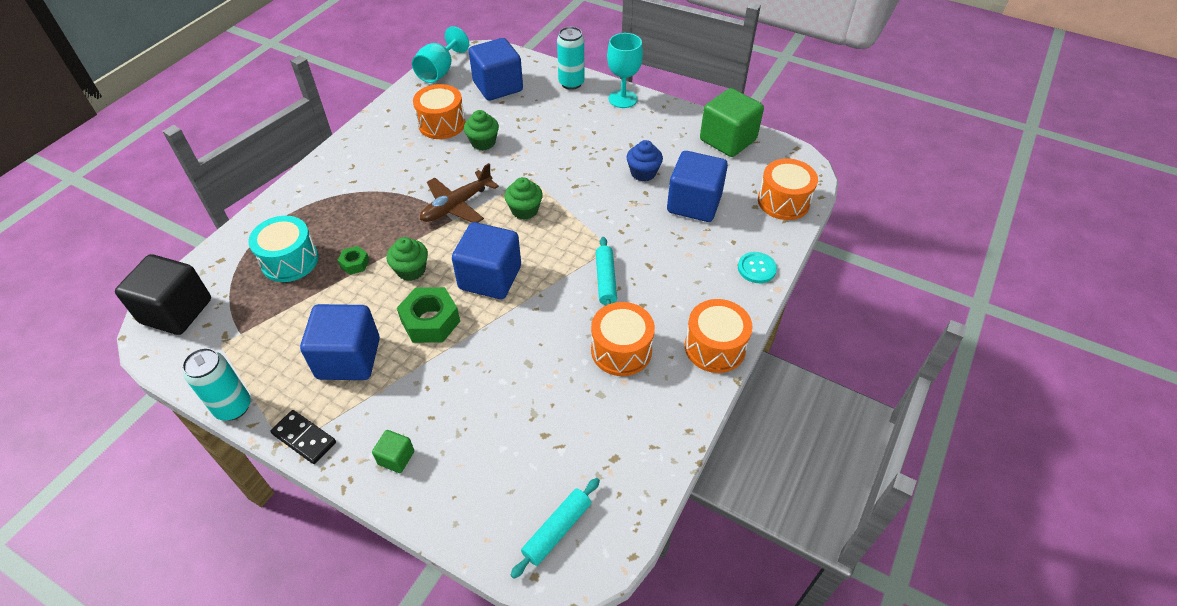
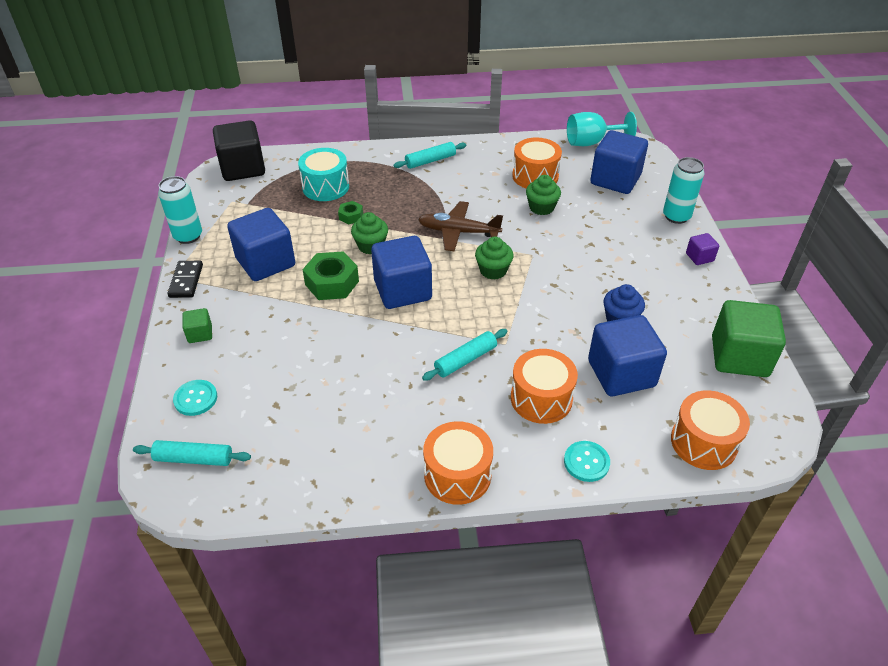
camera: 55 degrees right, 5 degrees down
(343, 172) = (430, 161): none -> turquoise rolling pin
(482, 498) = (195, 398): none -> turquoise button
(621, 350) = (398, 409): orange drum -> orange drum (541, 398)
(623, 99) = (699, 257): turquoise goblet -> purple cube

